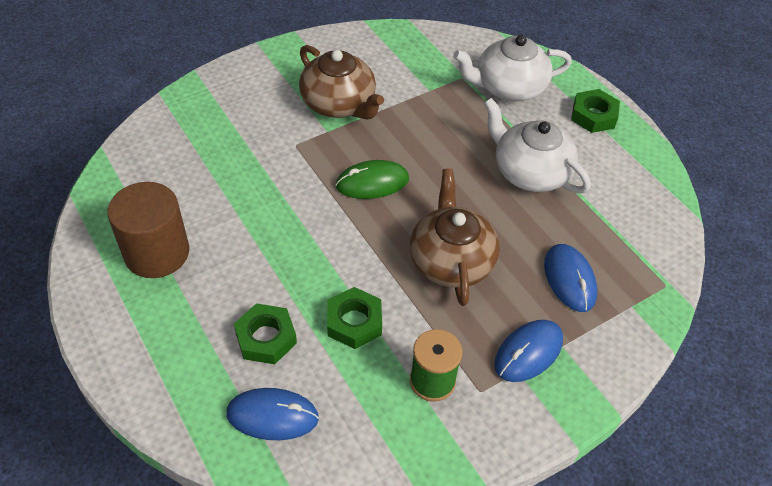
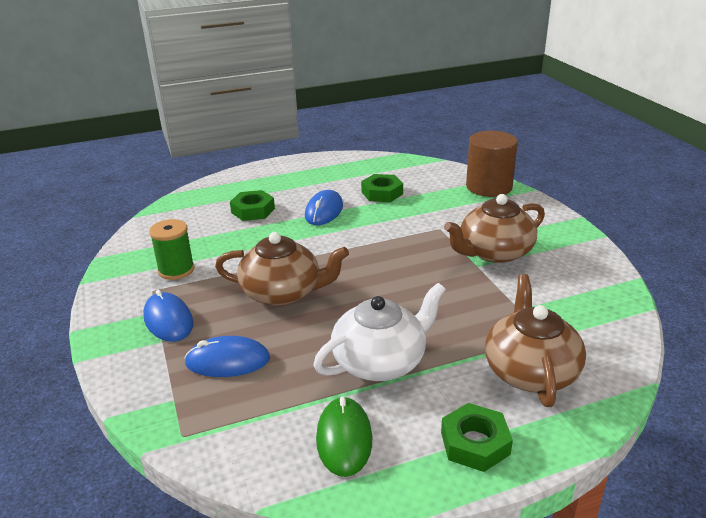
camera: 105 degrees right, 20 degrees down
(157, 253) = (341, 177): brown cylinder -> brown cylinder (489, 187)
(272, 415) = (194, 211): blue mouse -> blue mouse (324, 211)
(354, 322) = (246, 243): green nut -> green nut (382, 193)
(372, 182) = (386, 262): green mouse -> green mouse (344, 439)
(508, 87) = (530, 371): white teapot -> brown teapot

